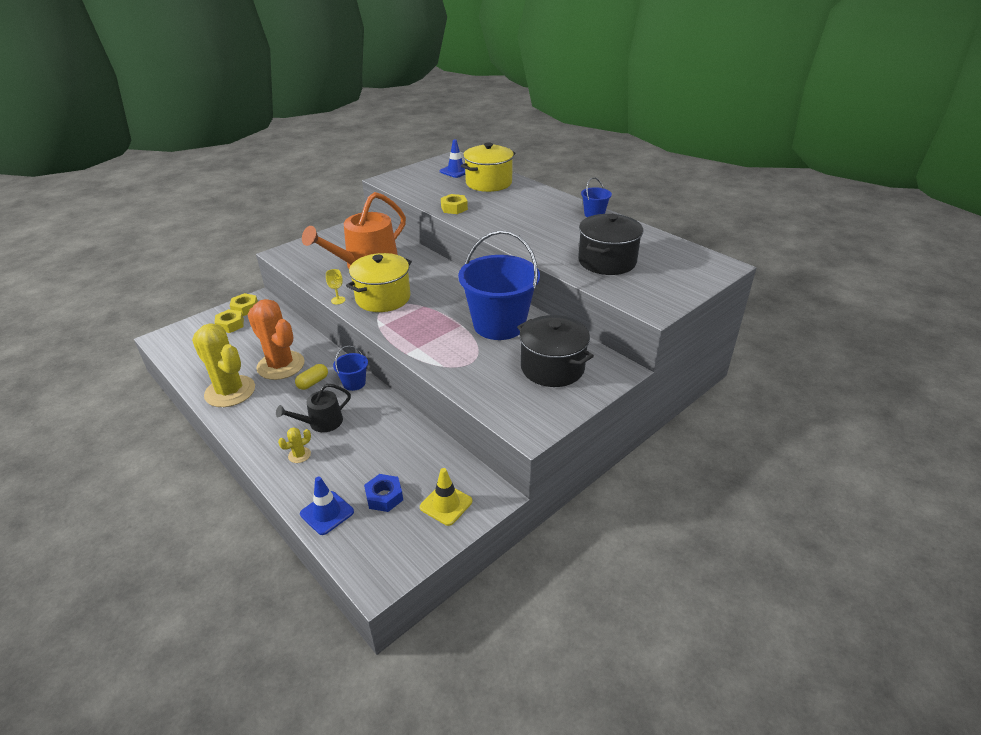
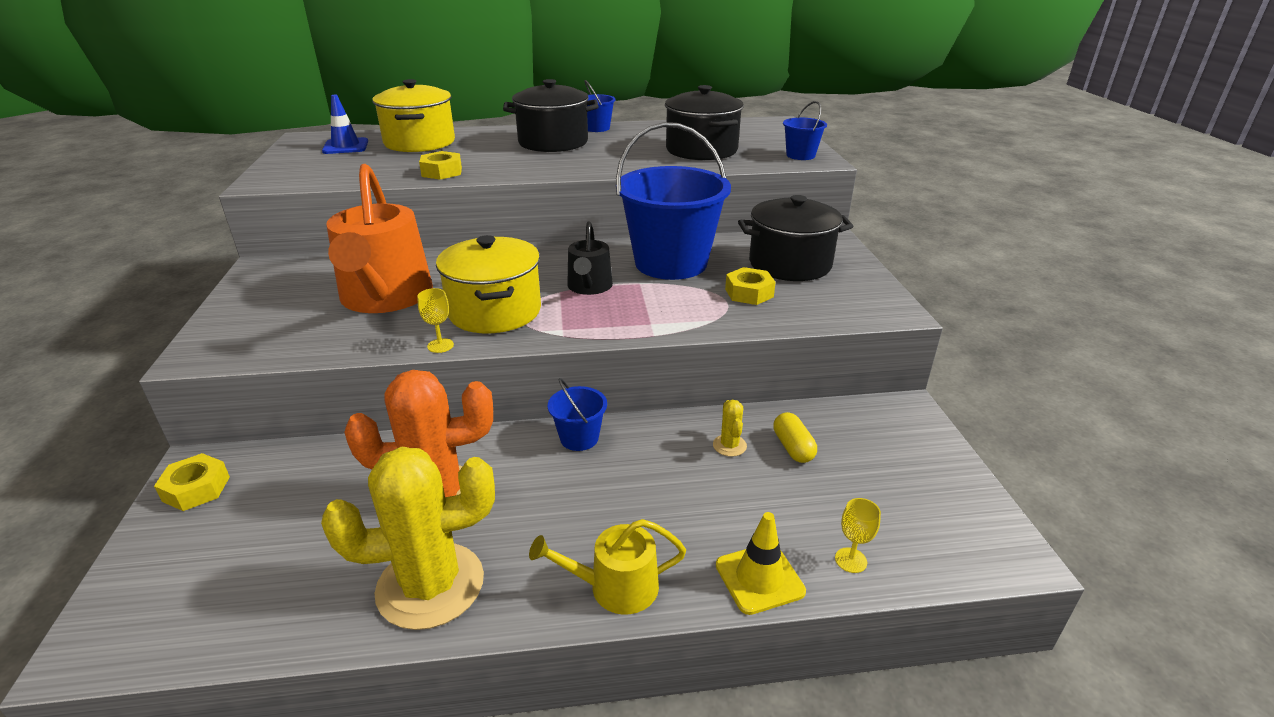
camera: 55 degrees left, 5 degrees down
(230, 325) = (218, 524): yellow nut -> yellow nut (749, 293)
(259, 441) = (615, 587): none -> yellow watering can
(299, 455) = (695, 548): yellow cactus -> yellow cactus (729, 445)
(313, 382) = (528, 477): yellow capsule -> yellow capsule (793, 447)
(321, 422) = (638, 500): black watering can -> black watering can (589, 287)
(327, 513) = (851, 560): blue traffic cone -> yellow goblet
(384, 497) = (852, 493): blue nut -> none
(446, 504) = (900, 447): yellow traffic cone -> yellow traffic cone (759, 578)
(545, 214) = (553, 142): none -> black pot
(655, 299) = (800, 155): none -> blue bucket

